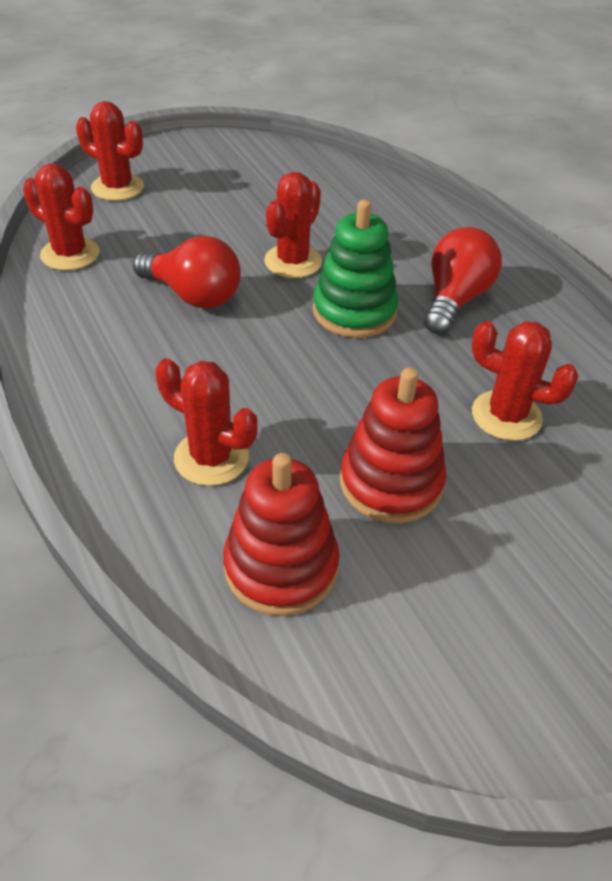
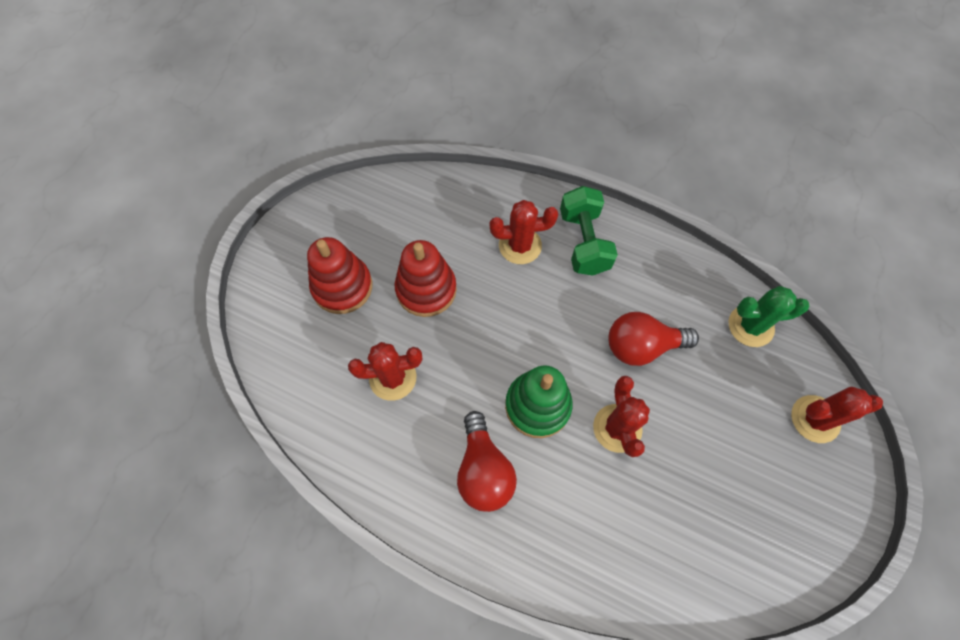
camera: 145 degrees right, 20 degrees up
(70, 254) = (750, 326): red cactus -> green cactus
(127, 412) = (584, 242): none -> green dumbbell
(281, 567) = (443, 216): red stacking toy -> red stacking toy (342, 287)

